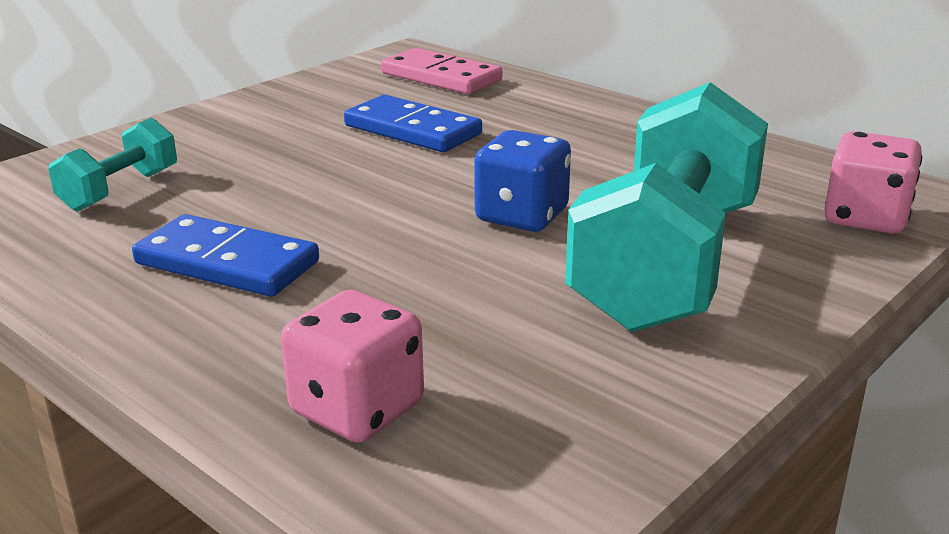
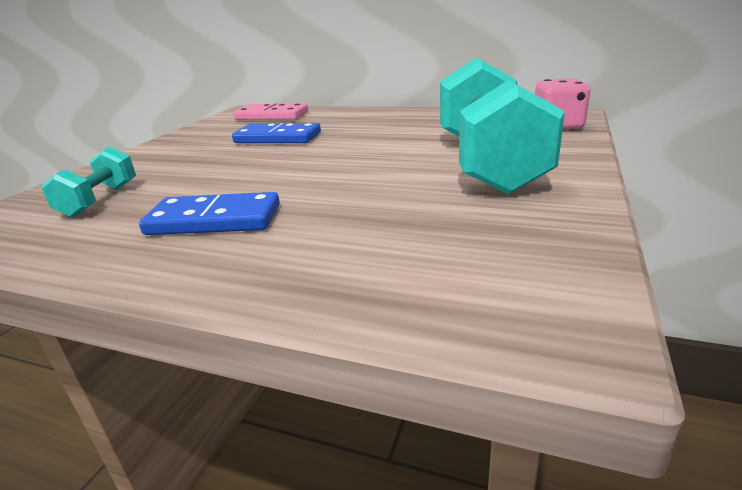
camera: 20 degrees left, 0 degrees up
(357, 409) = (388, 275): pink dice -> none
(522, 216) = (383, 159): blue dice -> none

